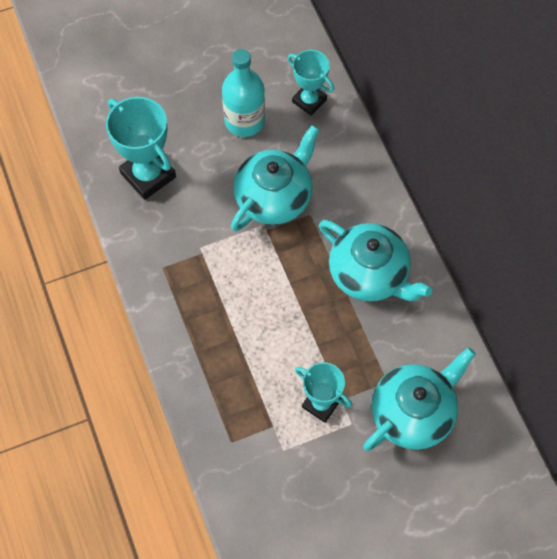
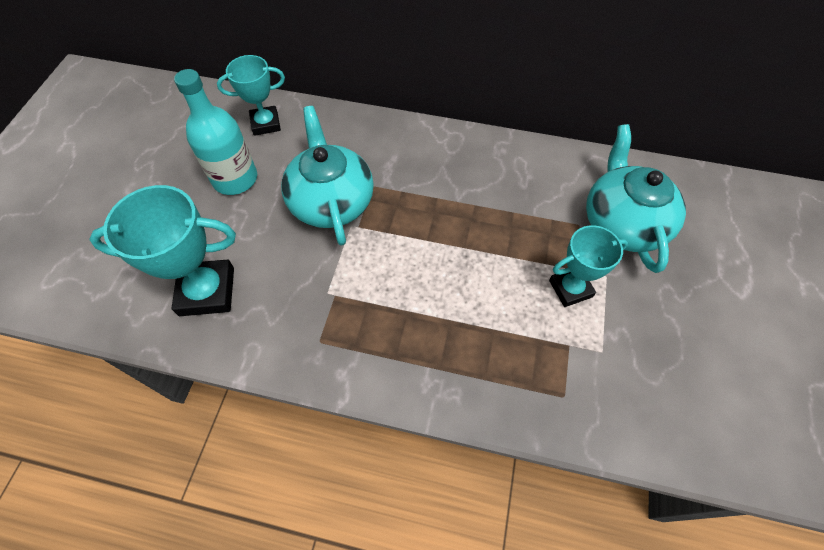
camera: 55 degrees left, 5 degrees down
(369, 274) = (466, 177): turquoise teapot -> none

